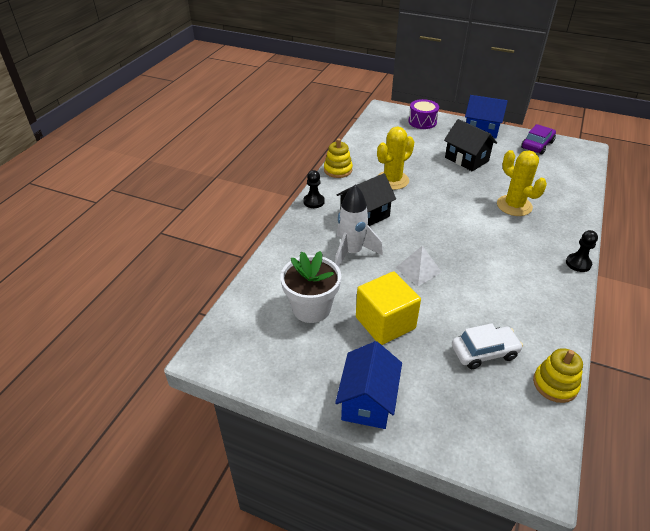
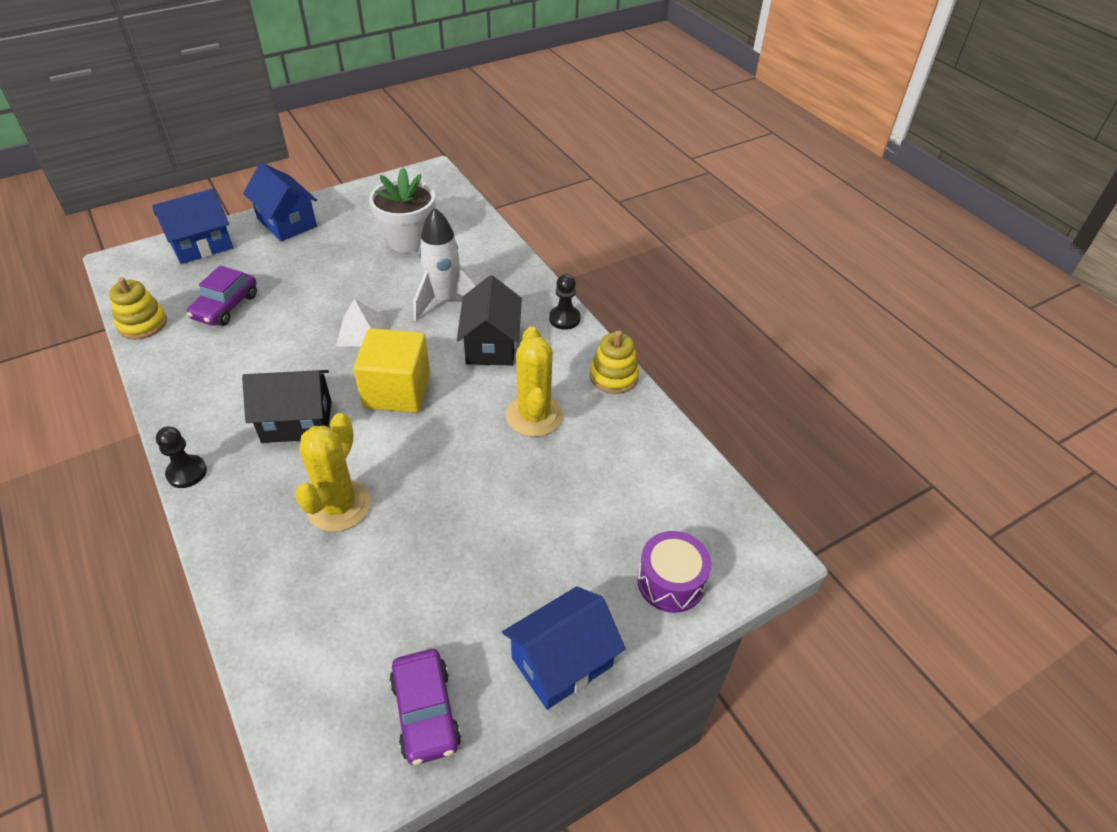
camera: 125 degrees right, 5 degrees up
(385, 323) = (335, 270): yellow cube -> yellow cube (397, 391)
(456, 436) = (201, 245): none -> blue house
(466, 159) = (496, 547): black house -> black house (297, 422)
(484, 352) = (225, 306): white car -> purple car
(514, 206) = (339, 506): yellow cactus -> yellow cactus turned 75 degrees counterclockwise

